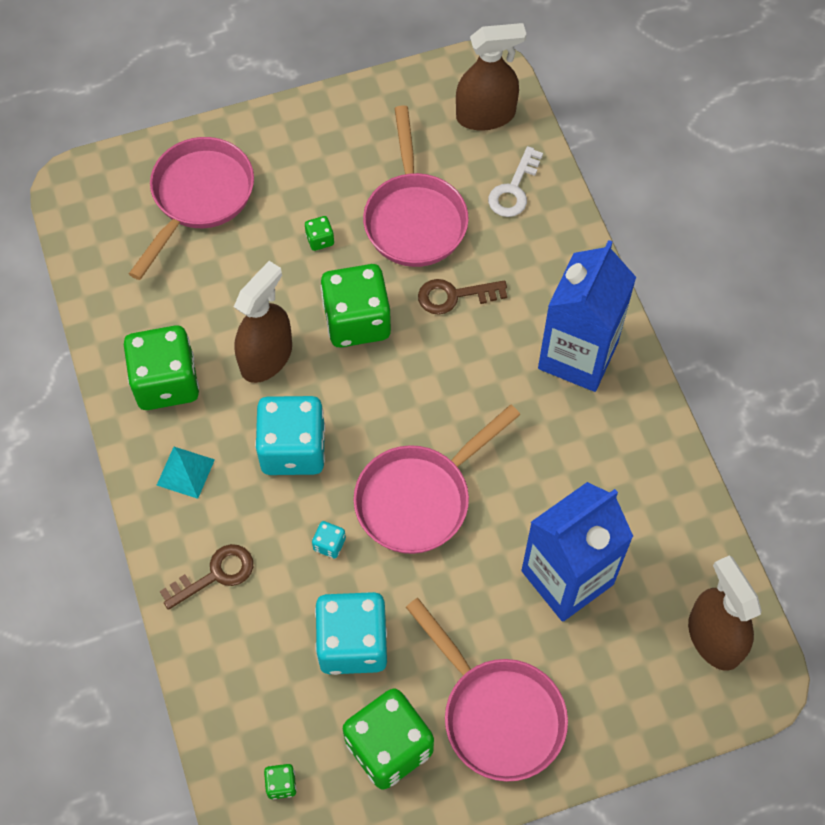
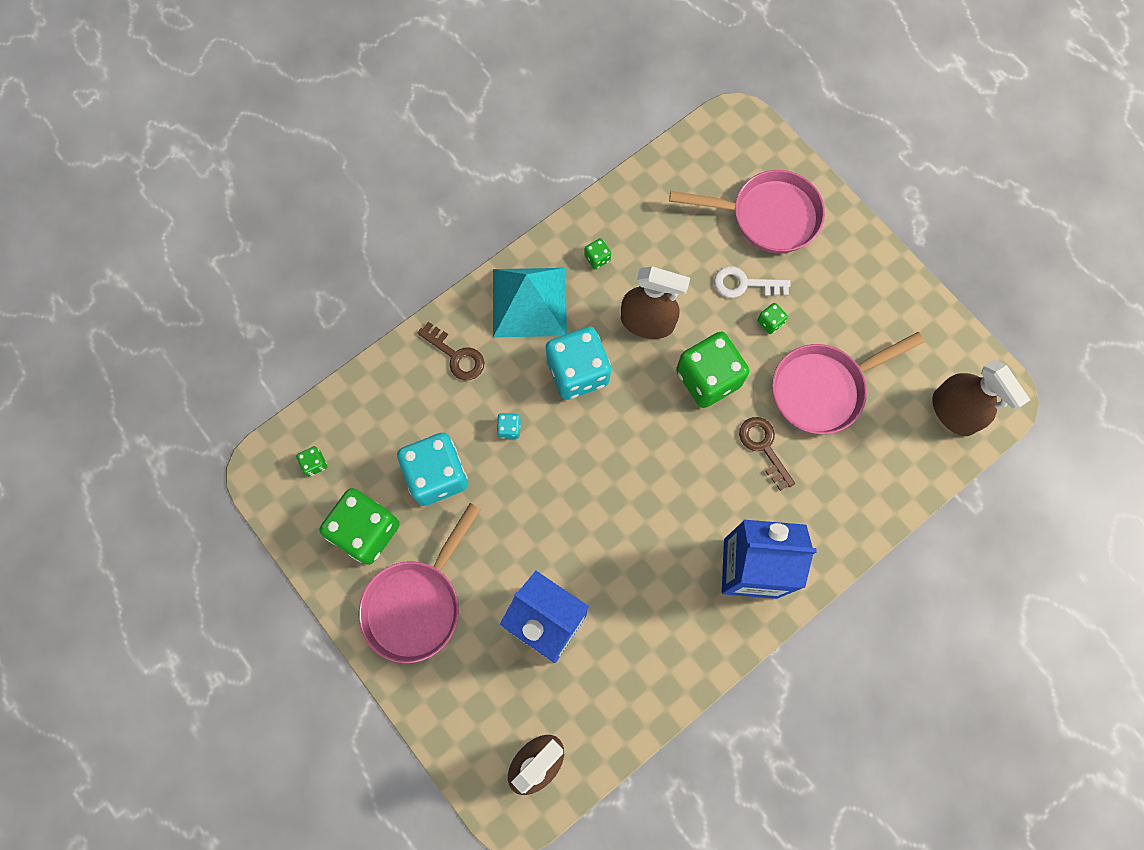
camera: 70 degrees right, 10 degrees up
(166, 382) = (597, 258): green dice -> green dice, size x0.41
(185, 472) = (529, 302): turquoise pyramid -> turquoise pyramid, size x2.03
(419, 498) = (572, 483): pink pan -> none
(514, 189) = (889, 461): white key -> white key (744, 284)

